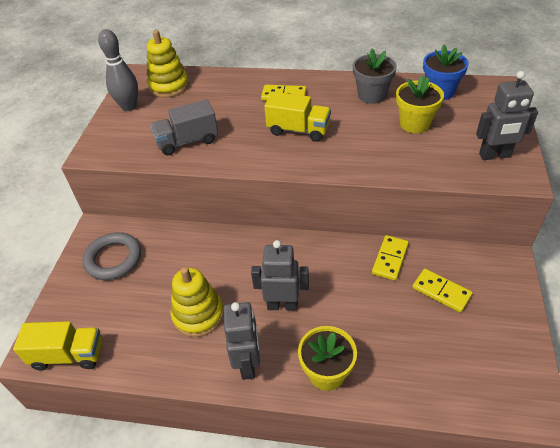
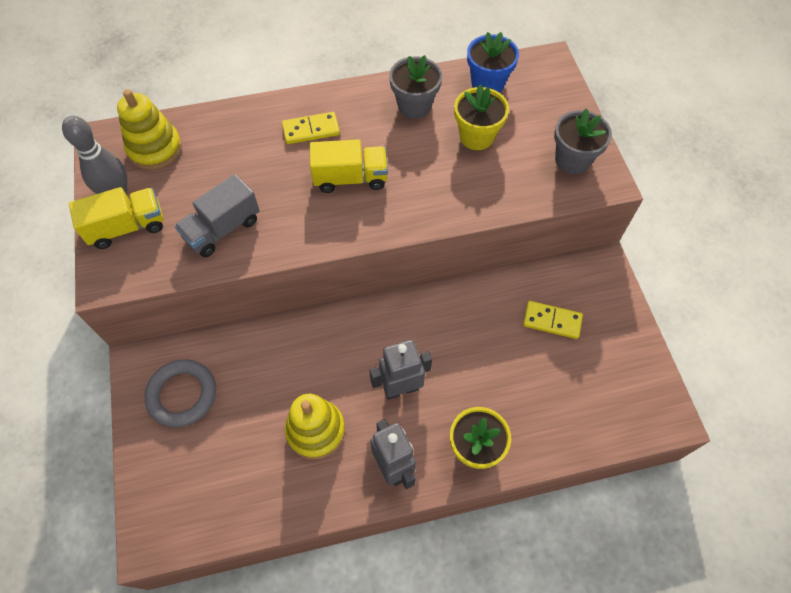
camera: 25 degrees left, 15 degrees up
(68, 355) = (192, 528): yellow truck -> yellow truck (127, 227)
(390, 259) = (490, 298): yellow domino -> none
(494, 155) = (572, 160): grey robot -> grey flower pot

